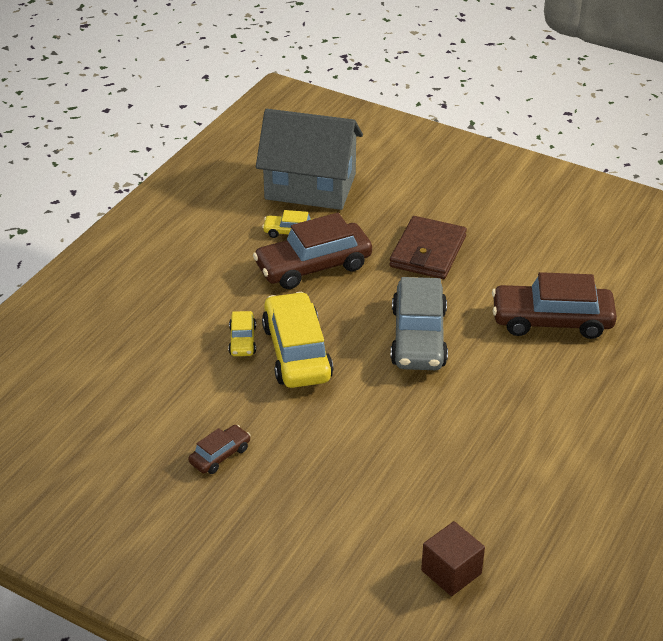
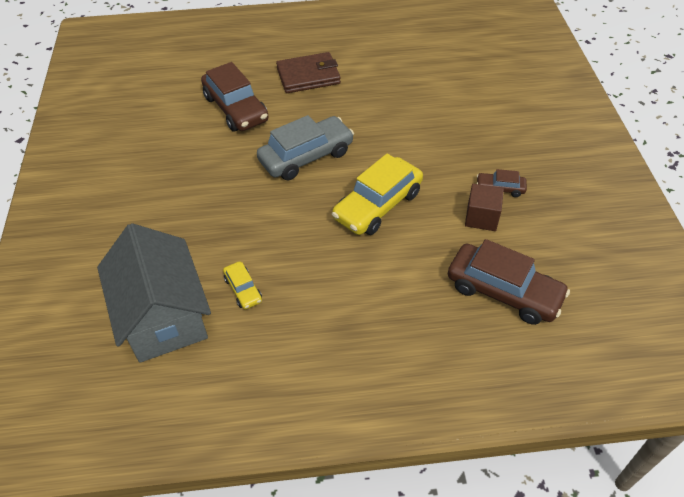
camera: 125 degrees left, 10 degrees up
(242, 340) = (395, 240): yellow car -> none
(313, 266) = (276, 250): brown car -> brown car (503, 292)
(428, 251) = (205, 195): brown wallet -> brown wallet (308, 76)
(451, 572) = (467, 68): brown cube -> brown cube (481, 217)

